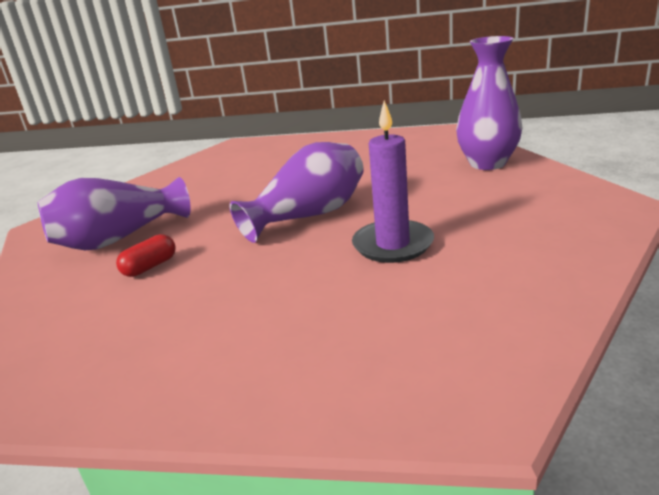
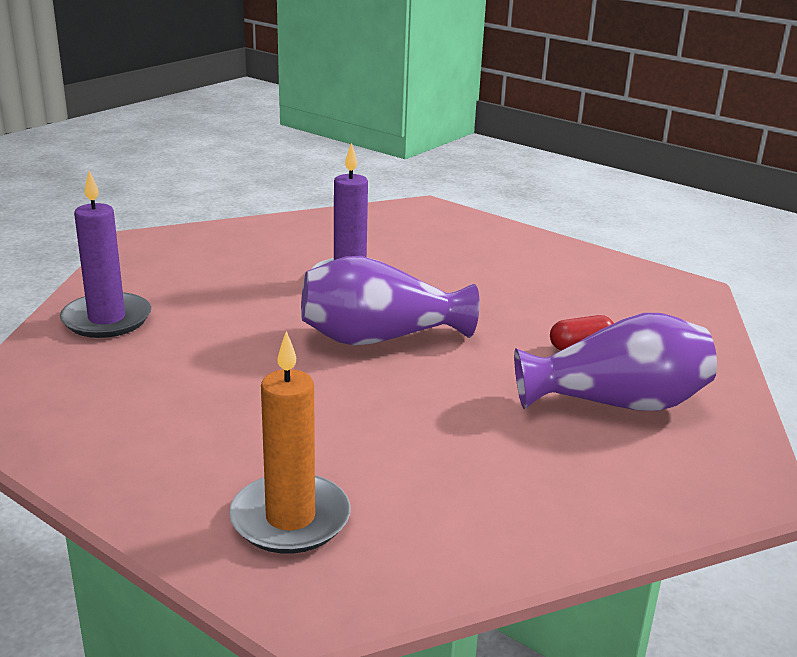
camera: 155 degrees left, 0 degrees up
(265, 152) = (290, 518): none -> orange candle
(487, 163) = (107, 319): purple vase -> purple candle

